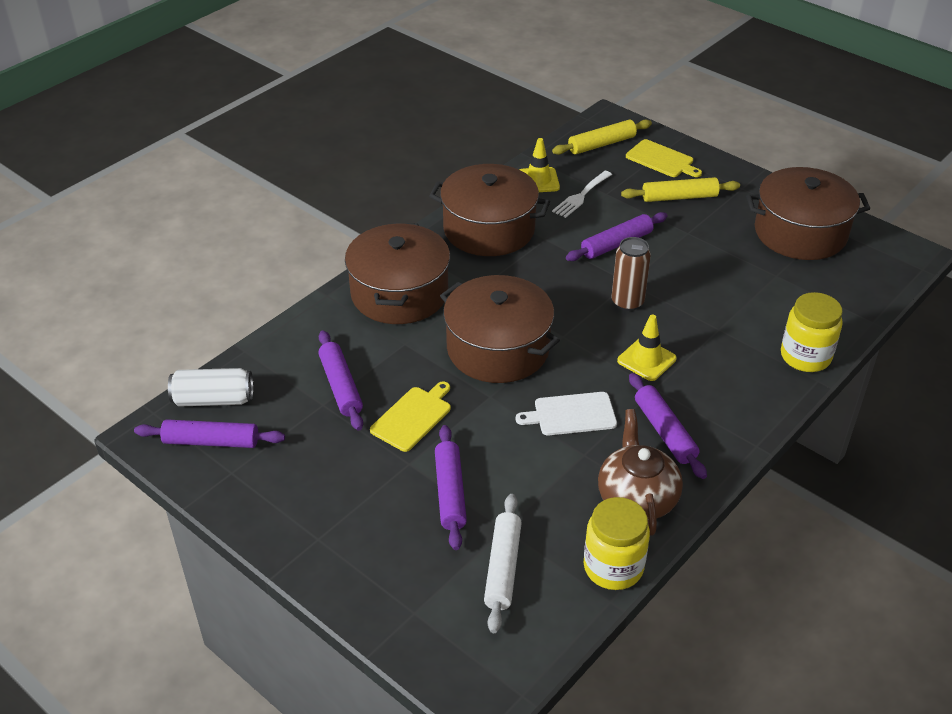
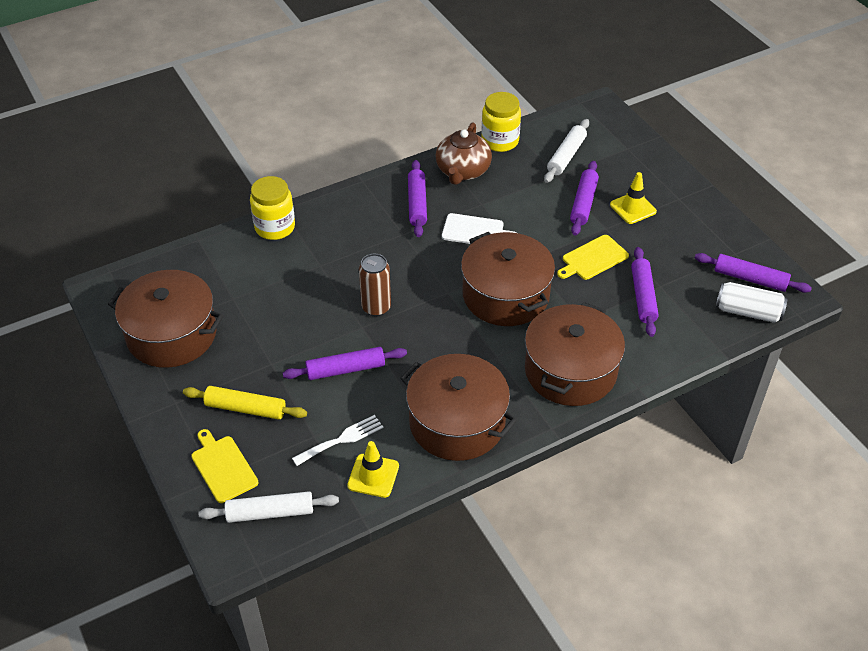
camera: 160 degrees left, 5 degrees up
(602, 144) = (270, 512): yellow rolling pin -> white rolling pin
(646, 360) = (394, 256): yellow traffic cone -> yellow traffic cone (633, 208)

